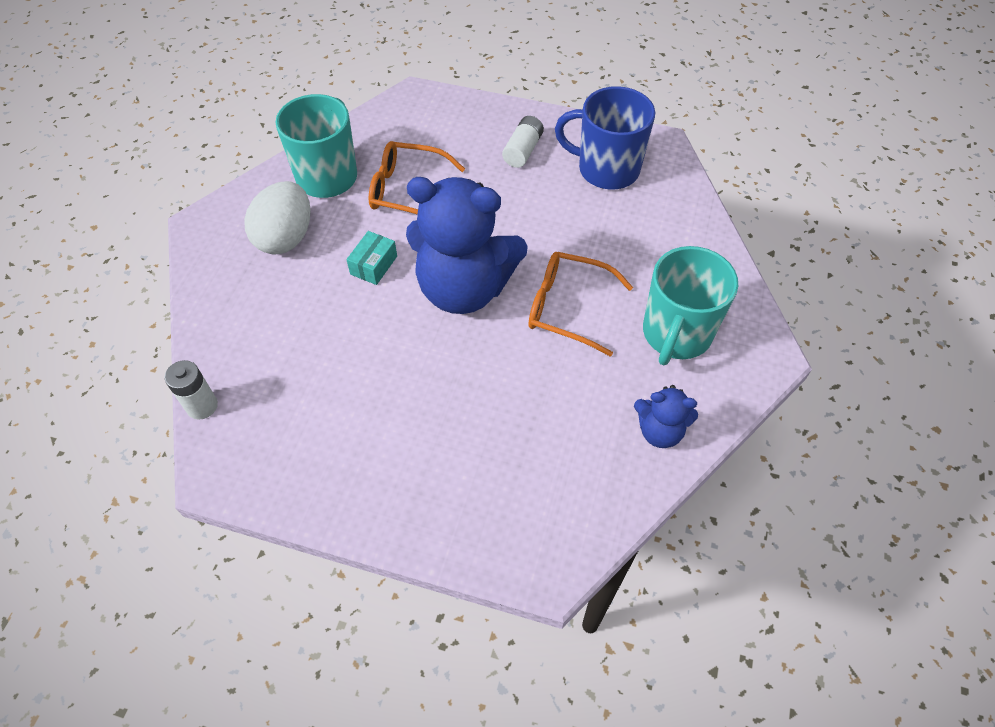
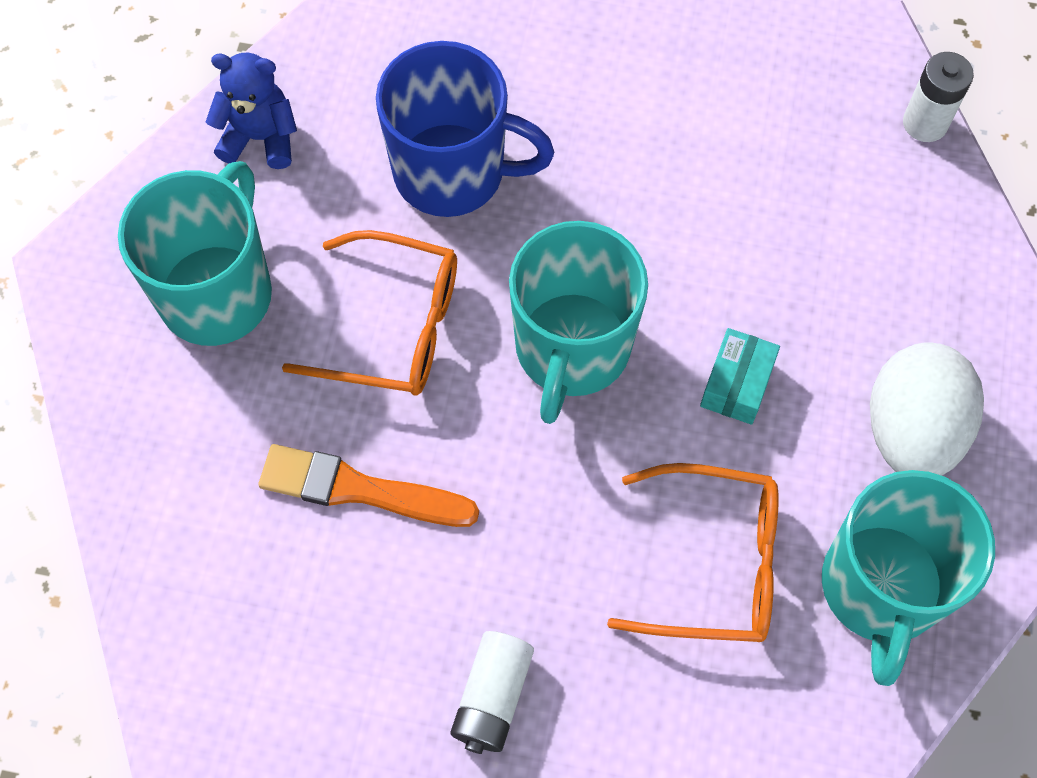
camera: 175 degrees right, 10 degrees up
(464, 288) = (571, 350): blue teddy bear -> turquoise mug
(587, 232) = (359, 489): none -> orange brush
(606, 169) = (316, 656): blue mug -> blue mug (453, 172)

